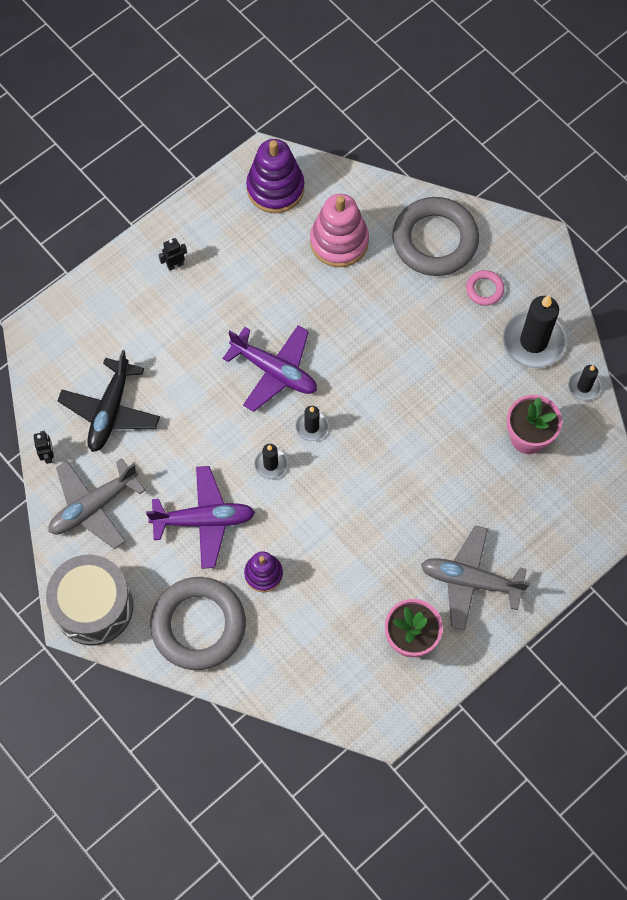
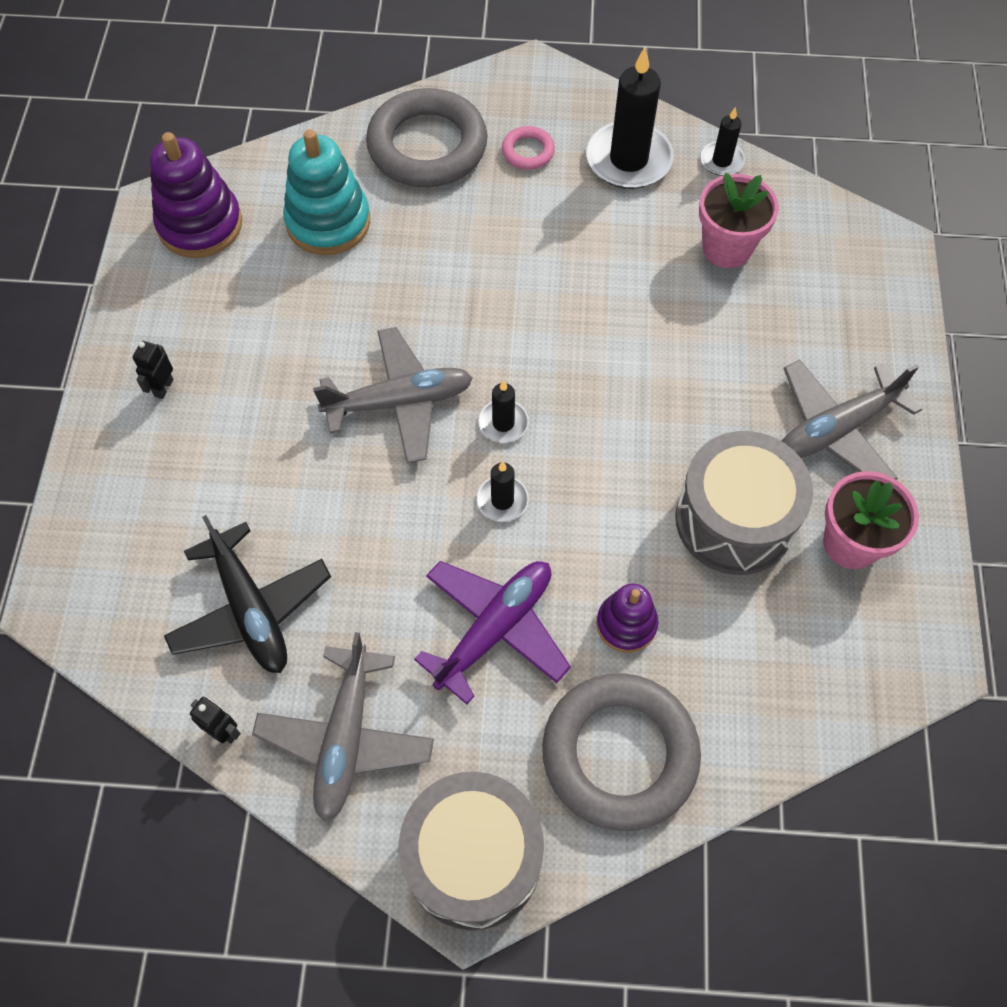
camera: 45 degrees left, 5 degrees down
(274, 371) = (399, 402): purple plane -> grey plane
(339, 242) = (328, 222): pink stacking toy -> turquoise stacking toy
(368, 575) = (734, 520): none -> grey drum

